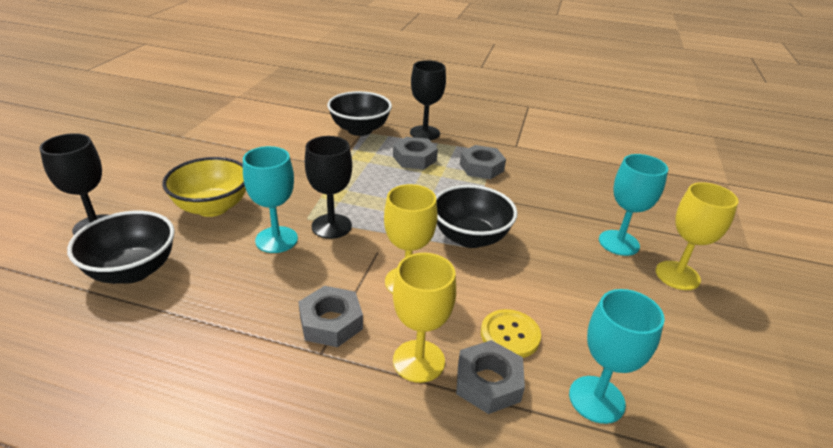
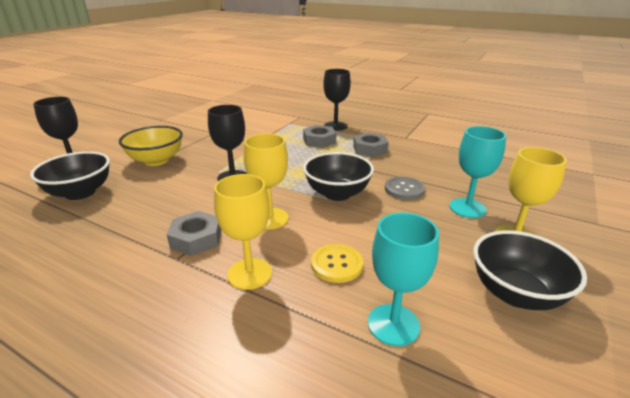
camera: 15 degrees right, 5 degrees down
(276, 240) = (188, 183): turquoise goblet -> none
(360, 130) = (287, 122): black bowl -> black bowl (515, 293)
(488, 382) = (300, 297): grey nut -> none
(543, 224) = (404, 189): none -> grey button

